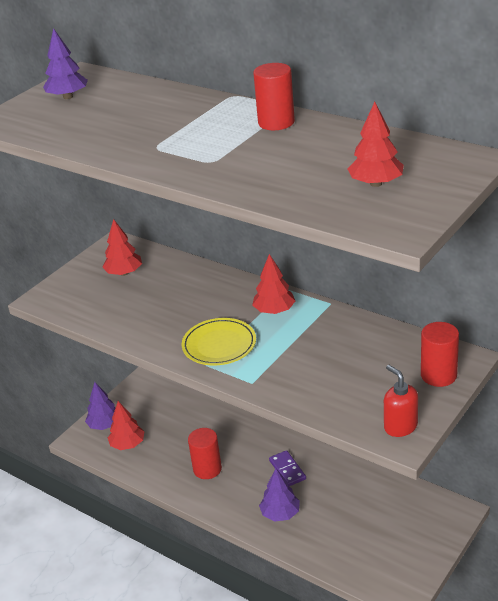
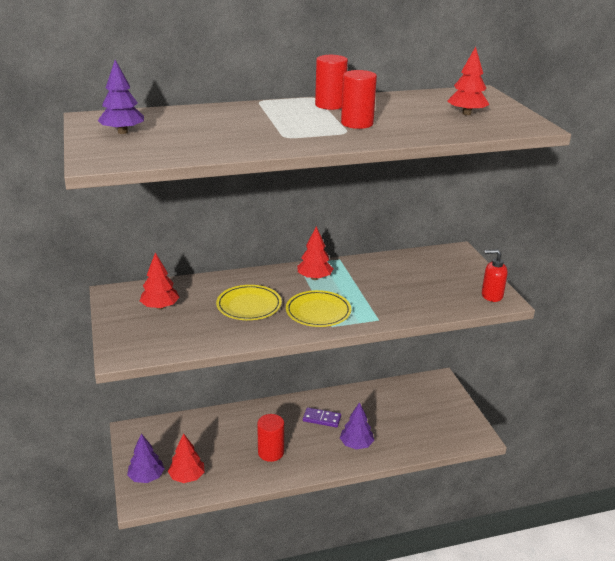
camera: 55 degrees left, 5 degrees down
(181, 308) = (249, 306): none -> yellow plate
(438, 375) = (461, 264): red cylinder -> red cylinder (357, 123)

